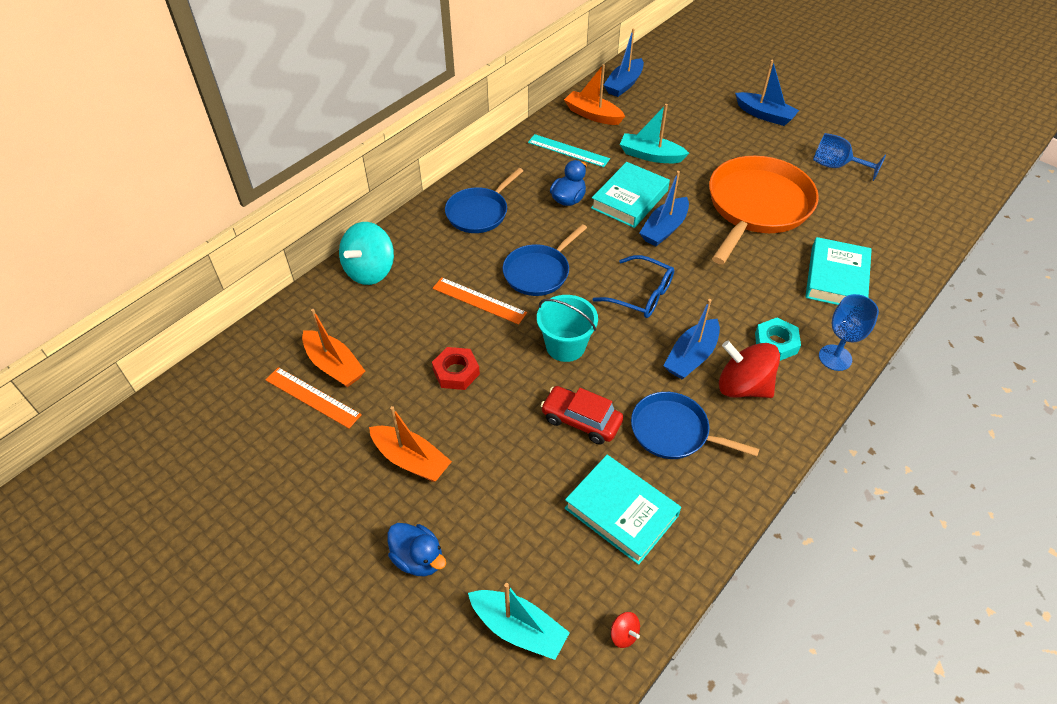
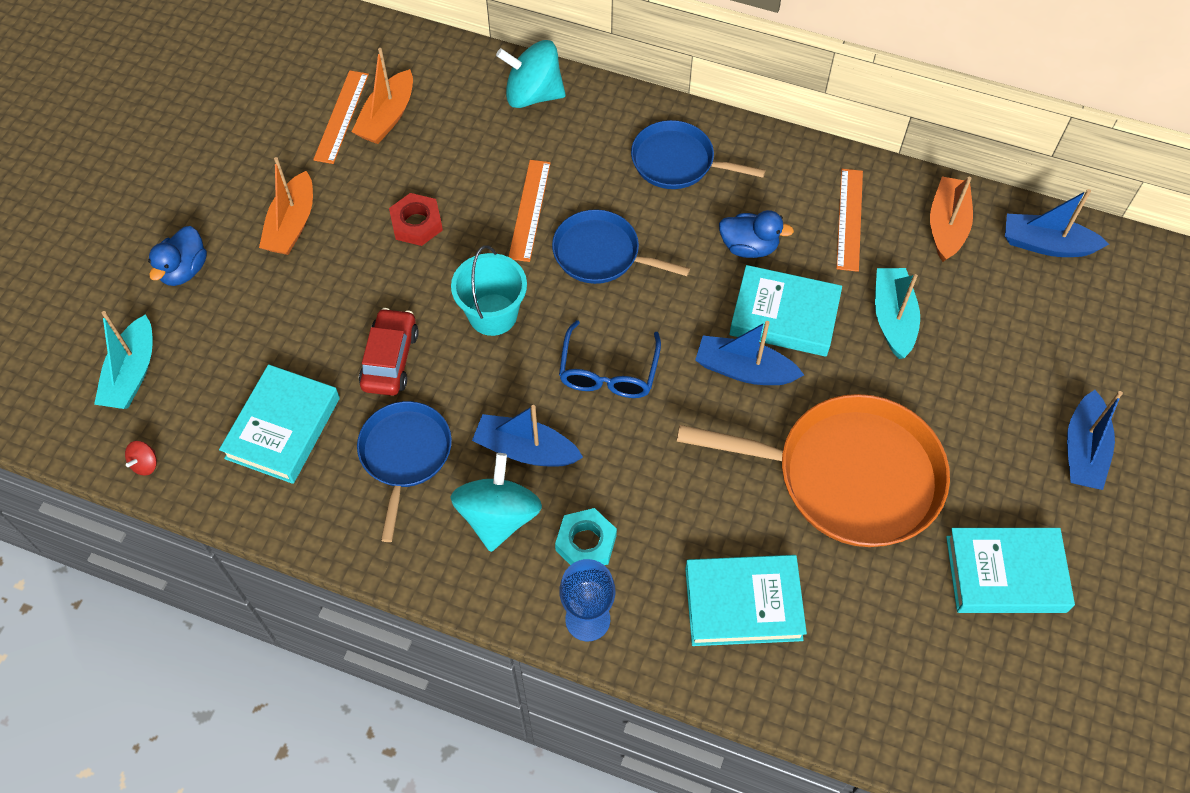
camera: 70 degrees right, 10 degrees up
(568, 151) = (849, 219): turquoise ruler -> orange ruler
(743, 386) = (498, 516): red spinning top -> turquoise spinning top
(836, 166) = (1005, 574): blue goblet -> turquoise book

